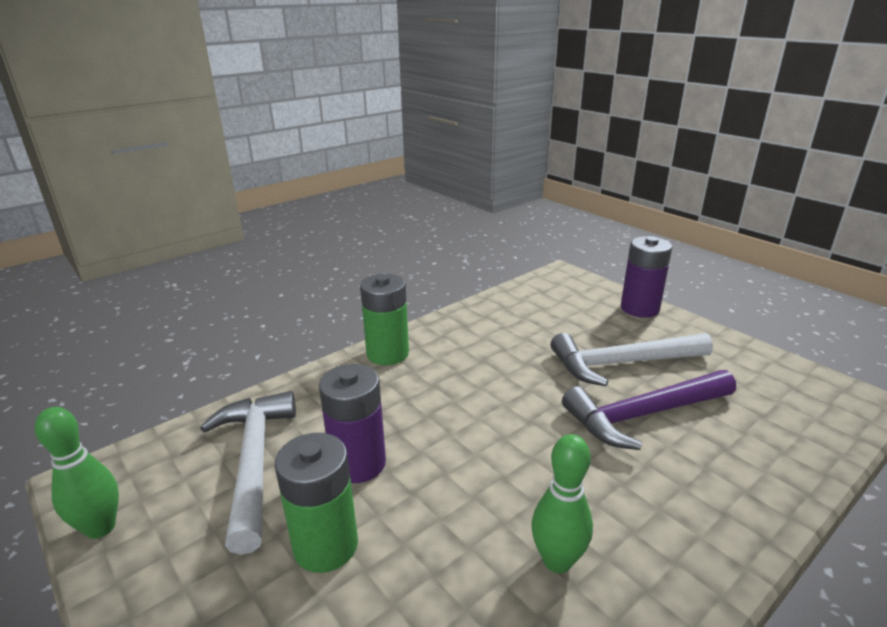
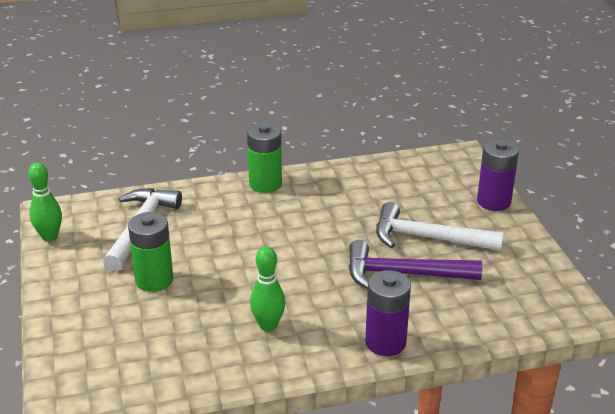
camera: 25 degrees right, 5 degrees up
(358, 463) = (198, 246): purple battery -> purple battery (385, 342)

